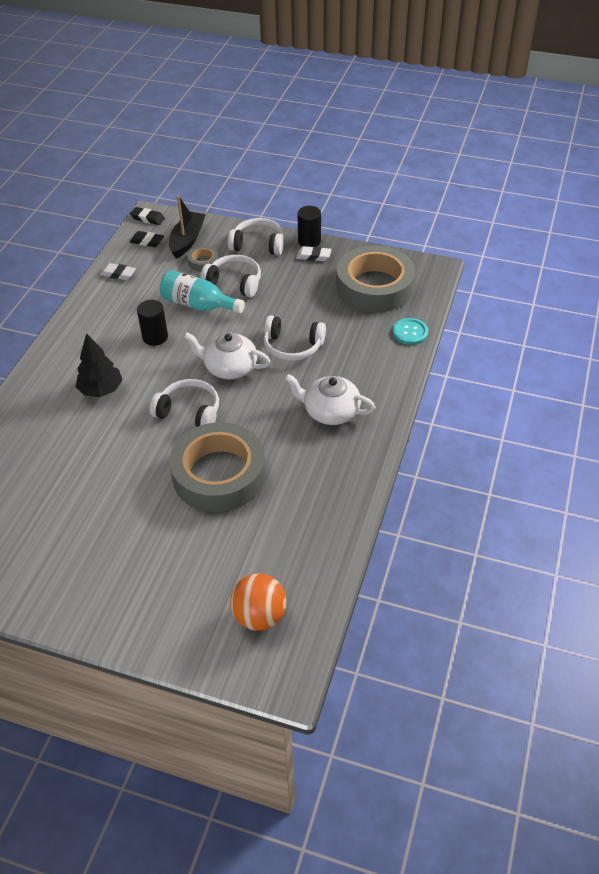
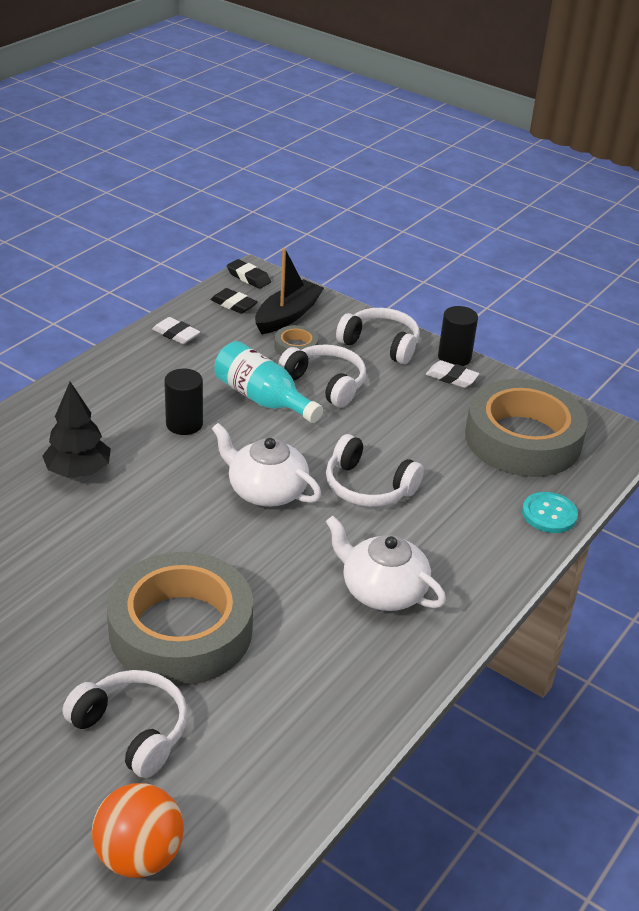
camera: 15 degrees right, 10 degrees down
(189, 412) = (181, 533): white headphones -> white headphones (132, 730)

